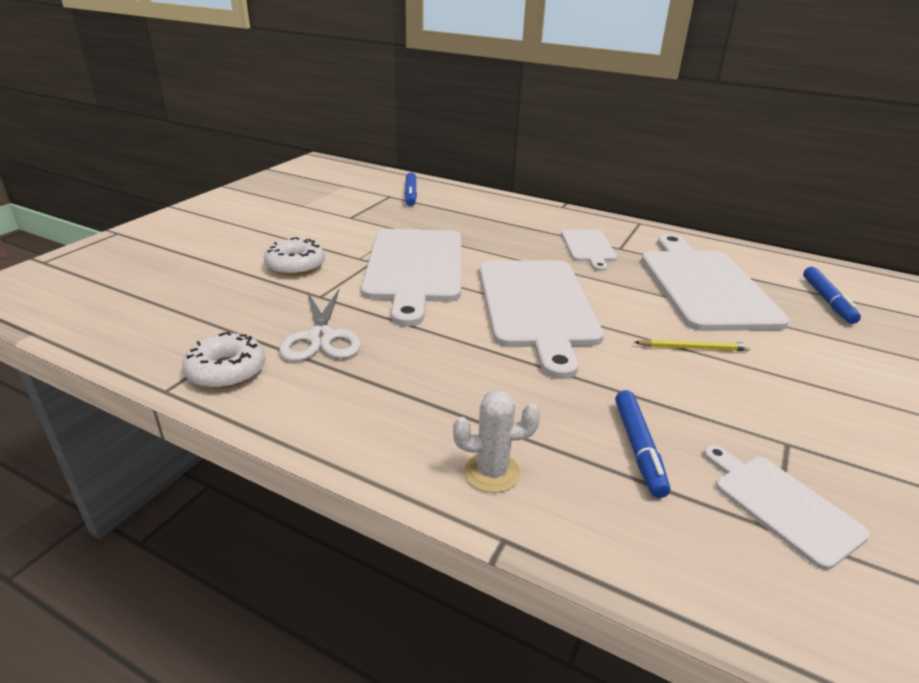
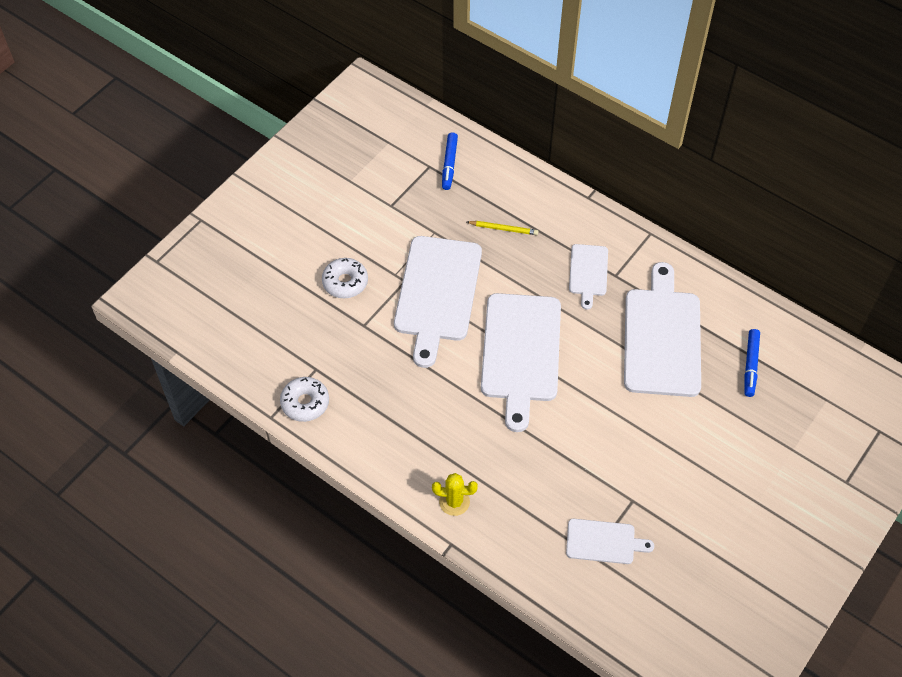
camera: 10 degrees right, 25 degrees up
(321, 337) = (364, 374): white scissors -> none
(492, 472) = (454, 502): white cactus -> yellow cactus
(638, 448) = (542, 494): blue marker -> none
(693, 348) = (617, 410): yellow pencil -> yellow pencil (503, 229)
(782, 505) = (603, 542): white cutting board -> white cutting board turned 120 degrees clockwise

